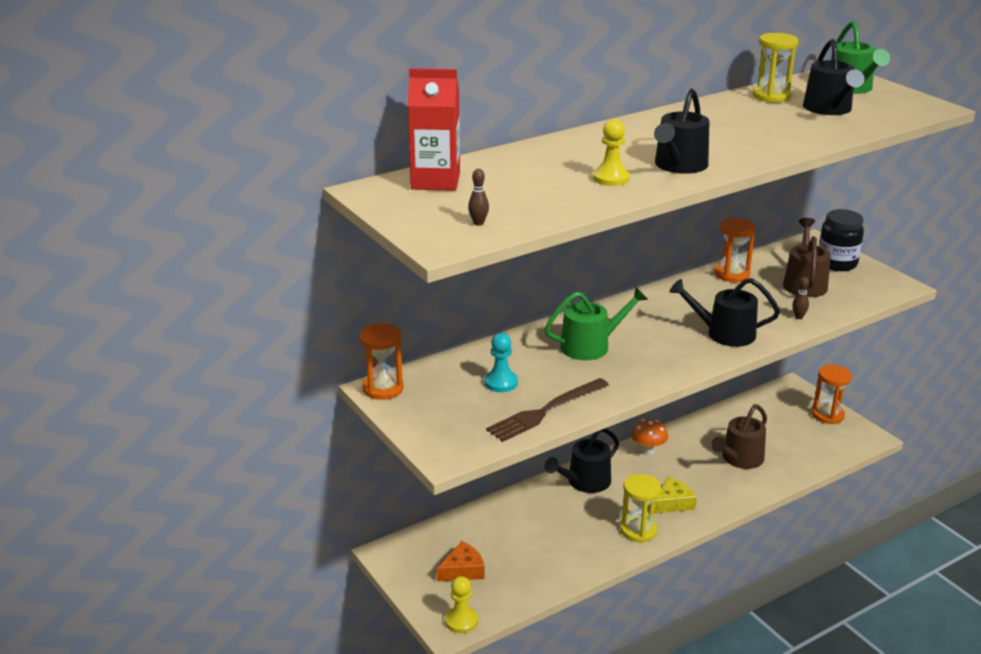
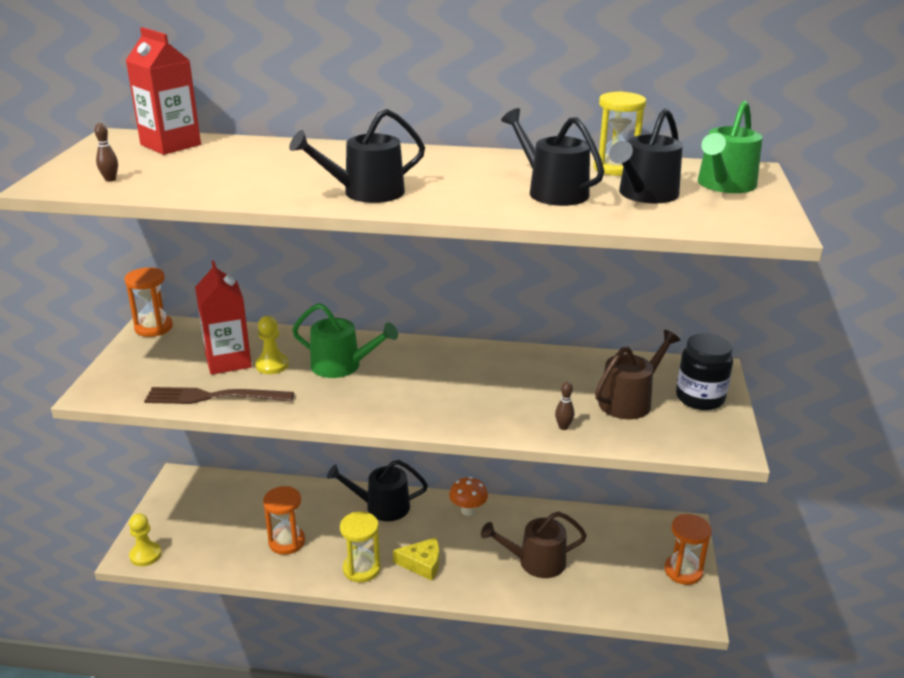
camera: 40 degrees right, 0 degrees up
(463, 570) = (202, 519): orange cheese -> none
(501, 383) = (228, 361): turquoise pawn -> red carton
(611, 178) = (287, 183): yellow pawn -> yellow pawn (272, 365)
(724, 333) = (467, 408): black watering can -> black watering can (552, 191)
(732, 274) = (573, 363): orange hourglass -> orange hourglass (287, 542)

